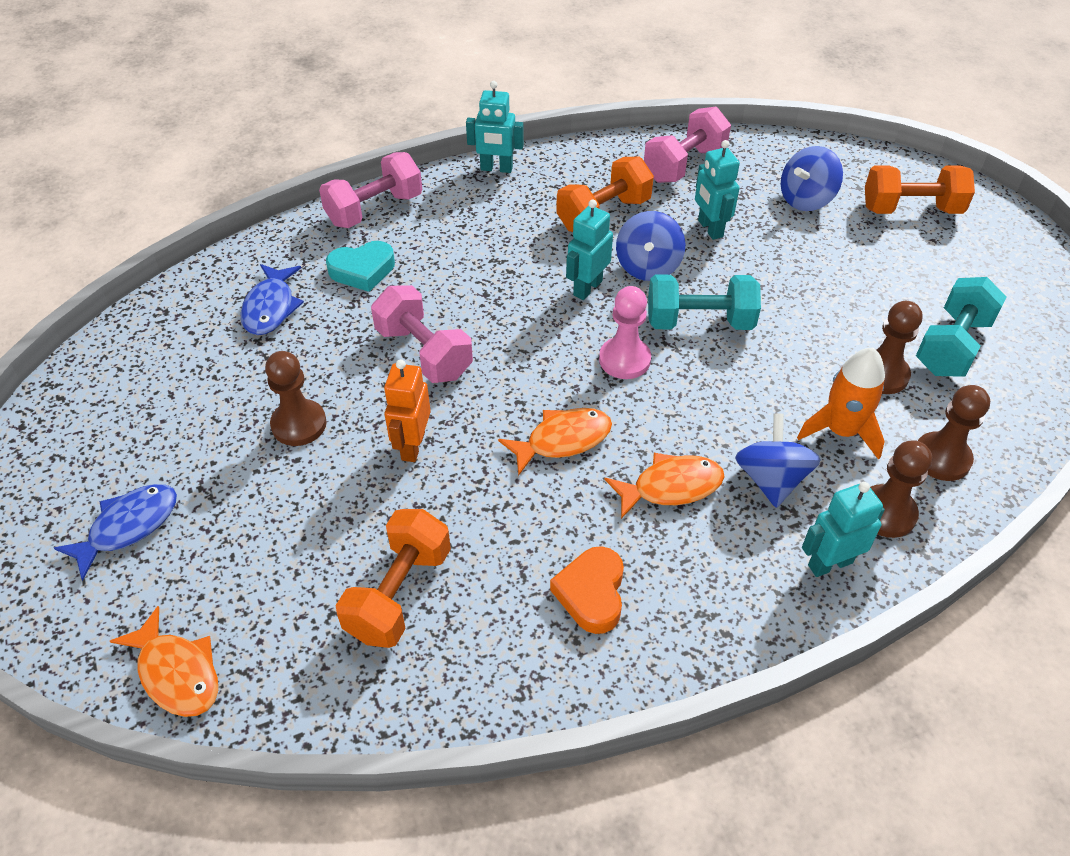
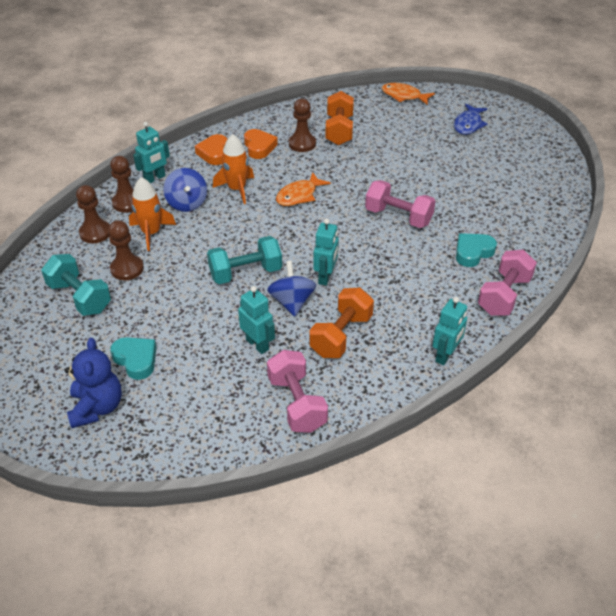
camera: 160 degrees right, 5 degrees down
(271, 307) = (504, 219): blue fish -> none
(299, 424) = (433, 172): brown pawn -> brown pawn (302, 144)
(412, 446) = (371, 176): orange robot -> none
(496, 168) = (445, 355): turquoise robot -> turquoise robot turned 135 degrees clockwise
(624, 360) = (283, 240): pink pawn -> none
(671, 487) = (237, 189): orange fish -> orange rocket
(684, 164) = (297, 403): pink dumbbell -> pink dumbbell turned 45 degrees counterclockwise
(694, 604) = (214, 153): none -> orange heart
(806, 199) = (186, 394): blue spinning top -> none
(865, 247) = (136, 360): none -> turquoise heart
(911, 209) = (97, 407): orange dumbbell -> blue teddy bear
(952, 346) = (80, 297): turquoise dumbbell -> turquoise dumbbell turned 60 degrees counterclockwise

